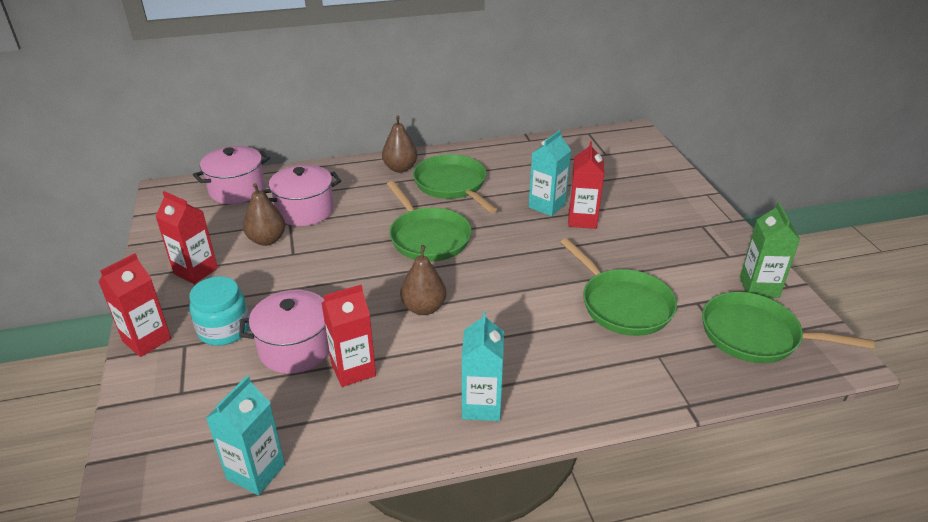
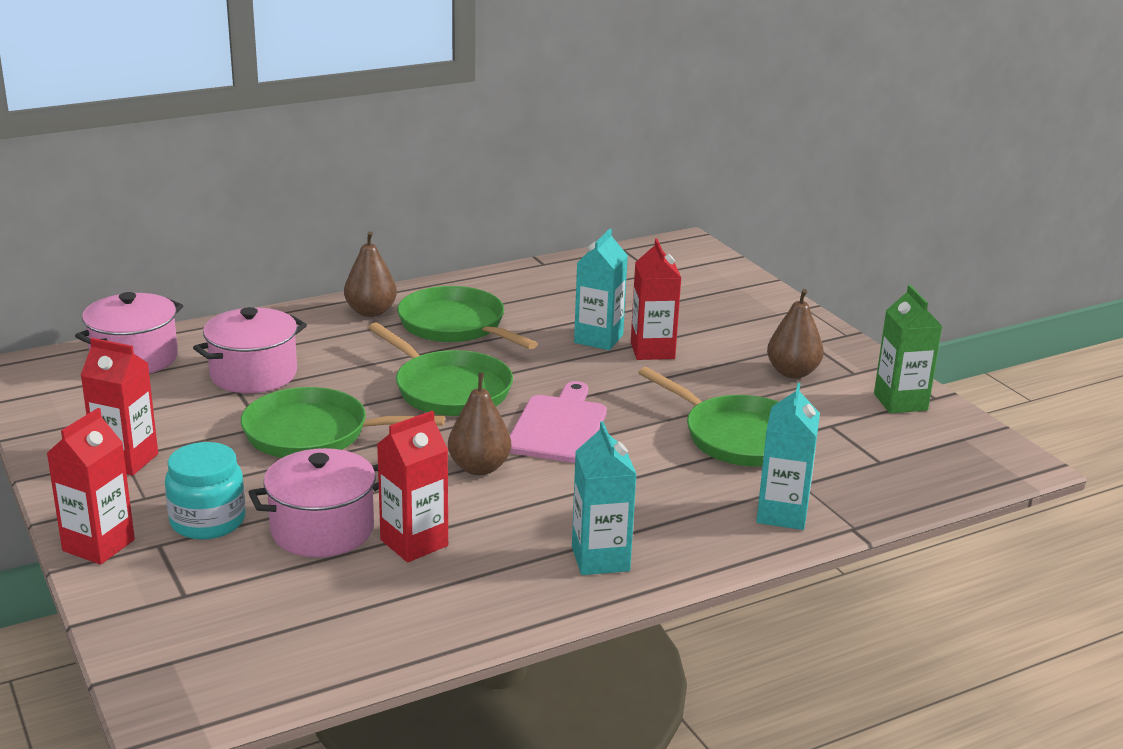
camera: 15 degrees left, 10 degrees down
(256, 472) = (335, 661): turquoise carton -> turquoise carton (782, 514)
(267, 240) = (214, 414): brown pear -> brown pear (792, 372)
(492, 278) = (558, 426): none -> pink cutting board
(755, 335) = (911, 451): green pan -> green pan (313, 433)

